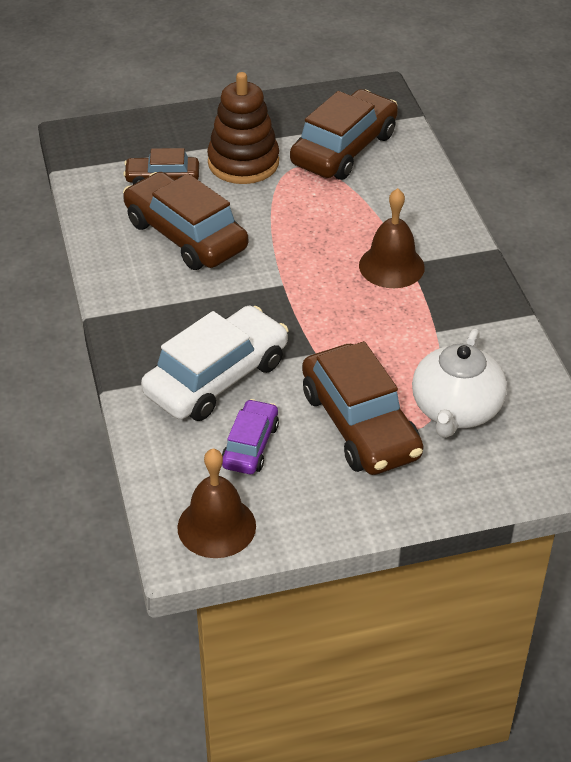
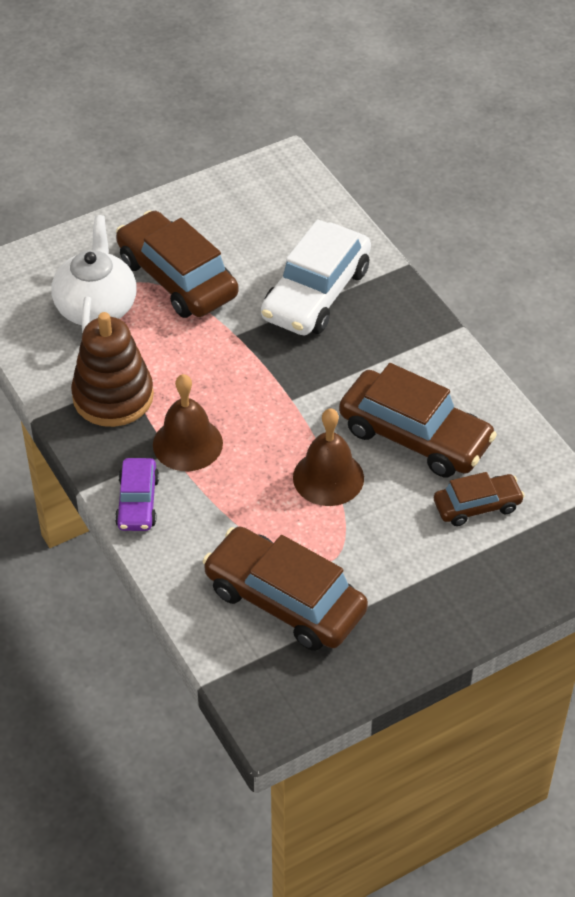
camera: 165 degrees right, 5 degrees up
(216, 526) = (266, 181): brown bell -> brown bell (328, 477)
(243, 163) = (396, 551): brown stacking toy -> brown stacking toy (113, 396)
(250, 445) = (263, 243): purple car -> purple car (137, 502)
(344, 149) = (285, 600): brown car -> brown car turned 105 degrees clockwise

